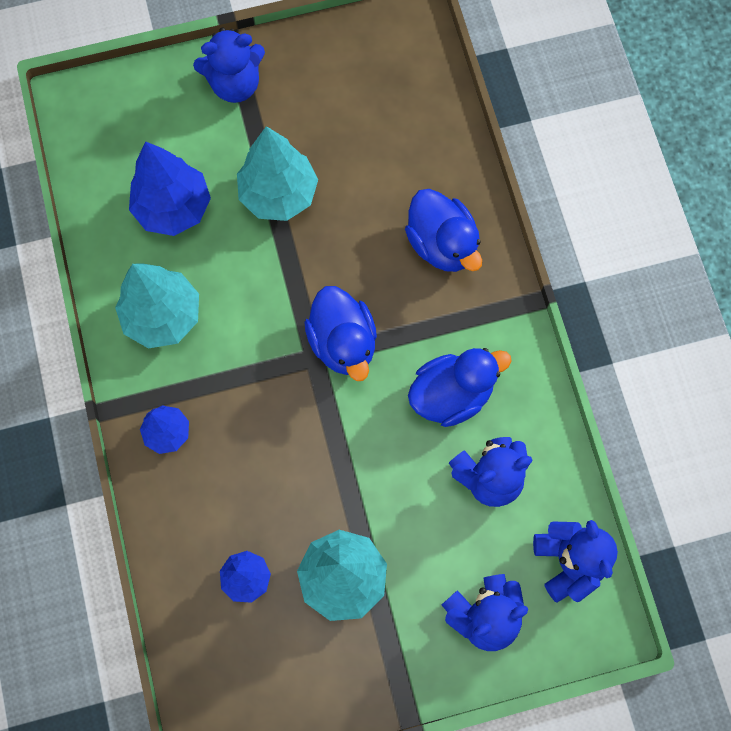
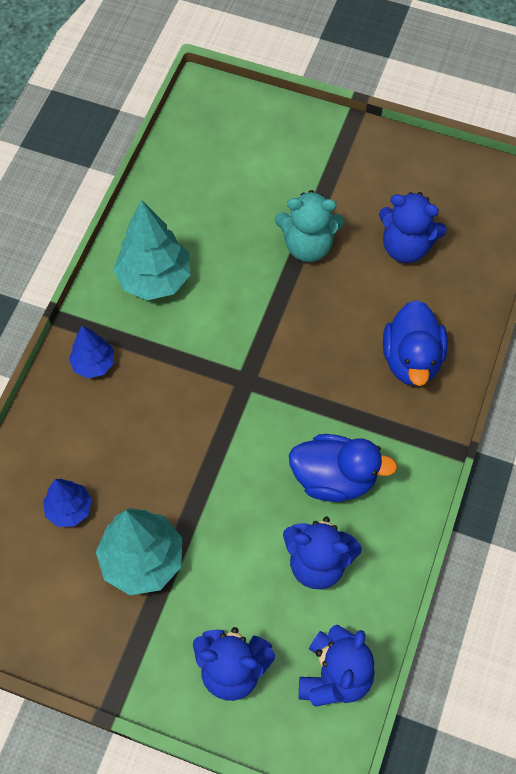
camera: 35 degrees right, 10 degrees down
(173, 208) = (221, 208): blue tree -> none
(235, 84) = (334, 148): blue teddy bear -> blue teddy bear (406, 247)
(278, 194) = (308, 245): turquoise tree -> turquoise teddy bear
(343, 342) = (276, 383): blue duck -> none

